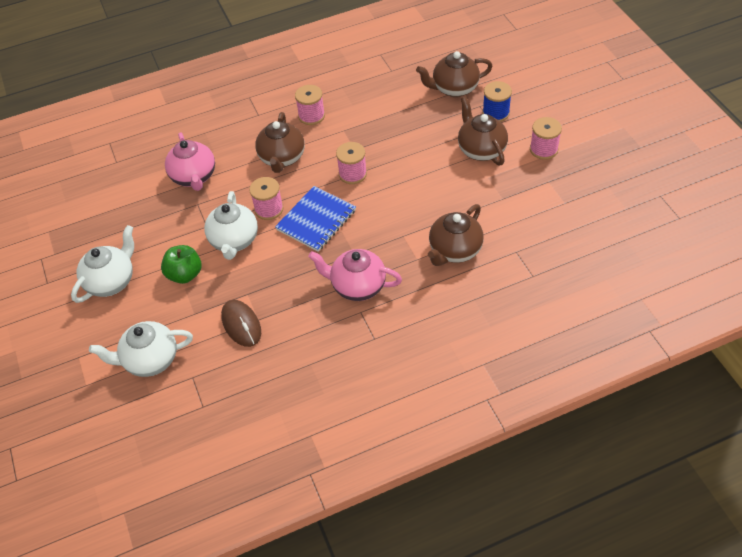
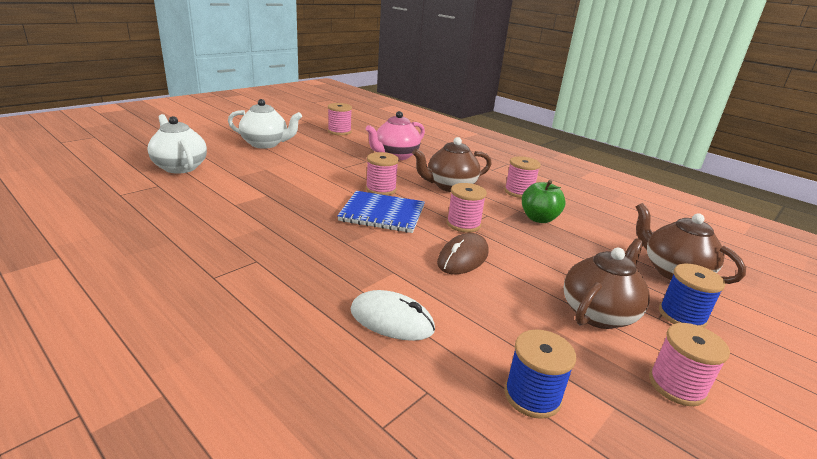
camera: 60 degrees right, 25 degrees down
(99, 207) = (339, 131): none -> pink spool
(185, 274) = (282, 167): green apple -> green apple (539, 219)
(234, 241) = (331, 180): white teapot -> none
(241, 324) = (226, 197): brown mouse -> brown mouse (463, 258)
(357, 286) = (296, 252): pink teapot -> none
(454, 250) = (391, 320): brown teapot -> white mouse
(532, 210) = (532, 396): none -> blue spool

